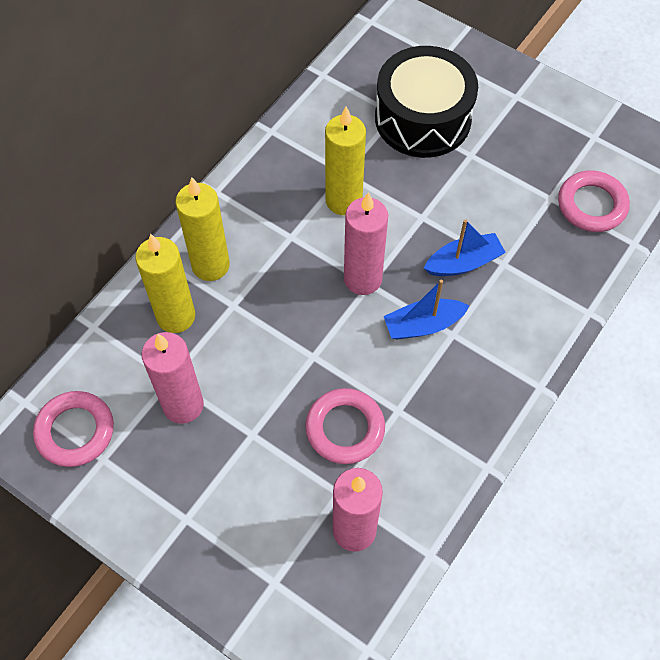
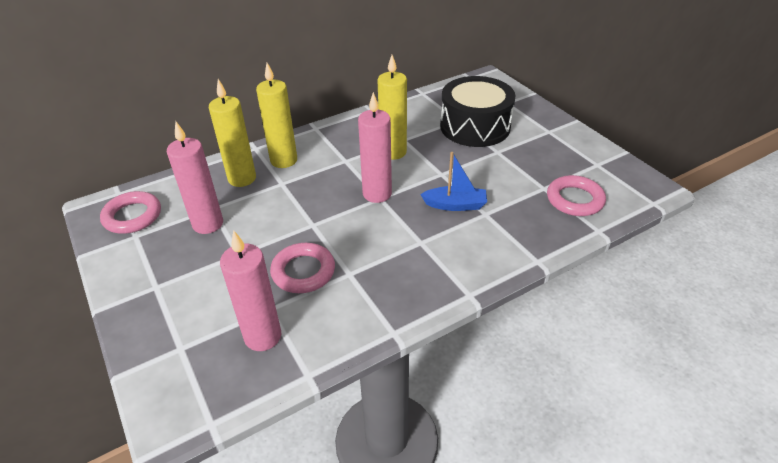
camera: 25 degrees right, 20 degrees down
(423, 325) = (402, 230): blue boat -> none

